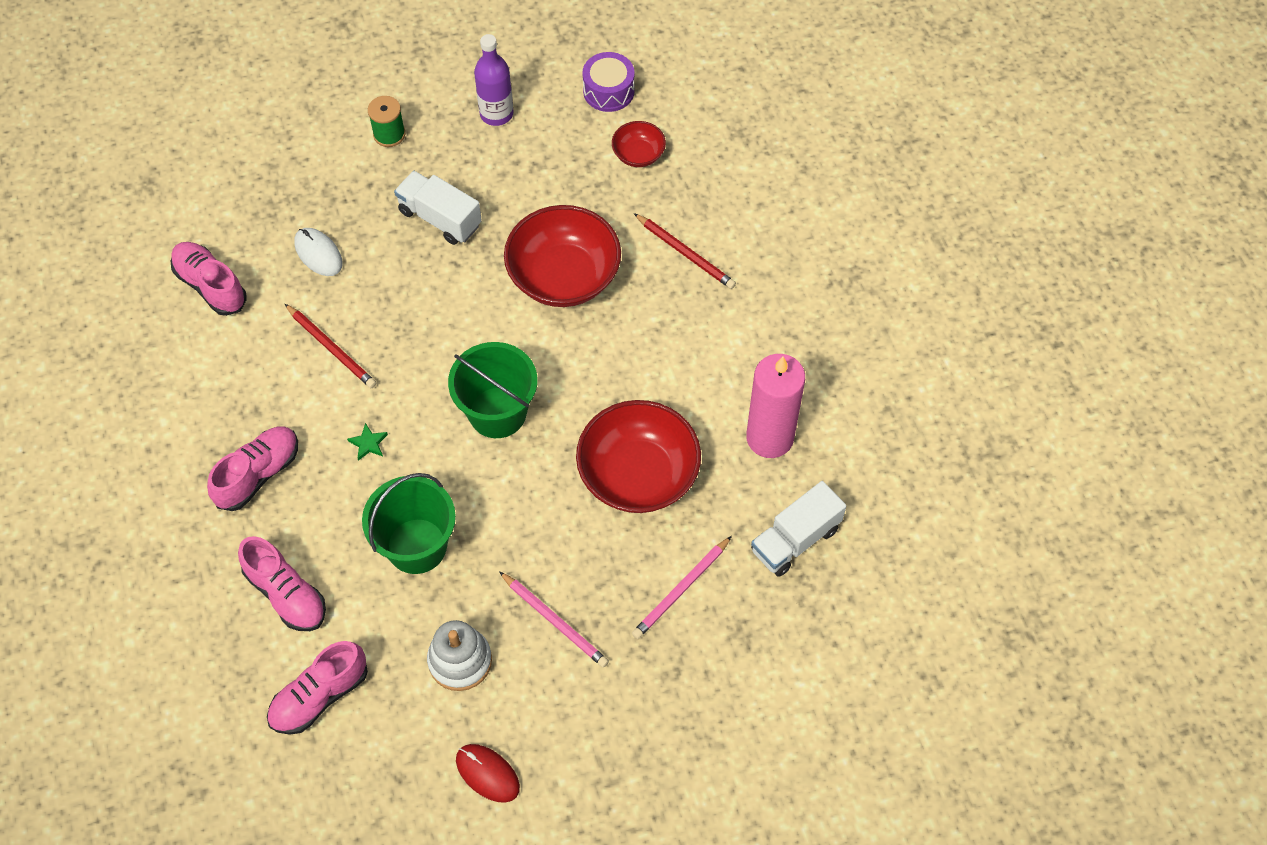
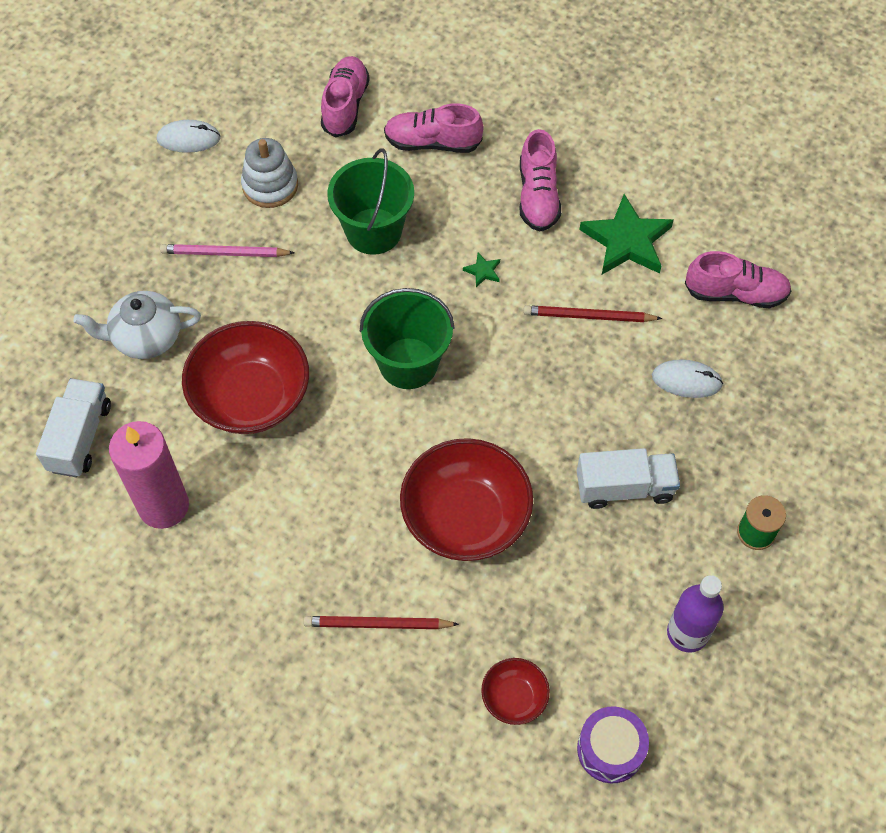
camera: 140 degrees right, 0 degrees up
(236, 384) = (626, 240): none -> green star
(487, 773) = (188, 138): red mouse -> white mouse
(681, 590) = (145, 338): pink pencil -> white teapot

